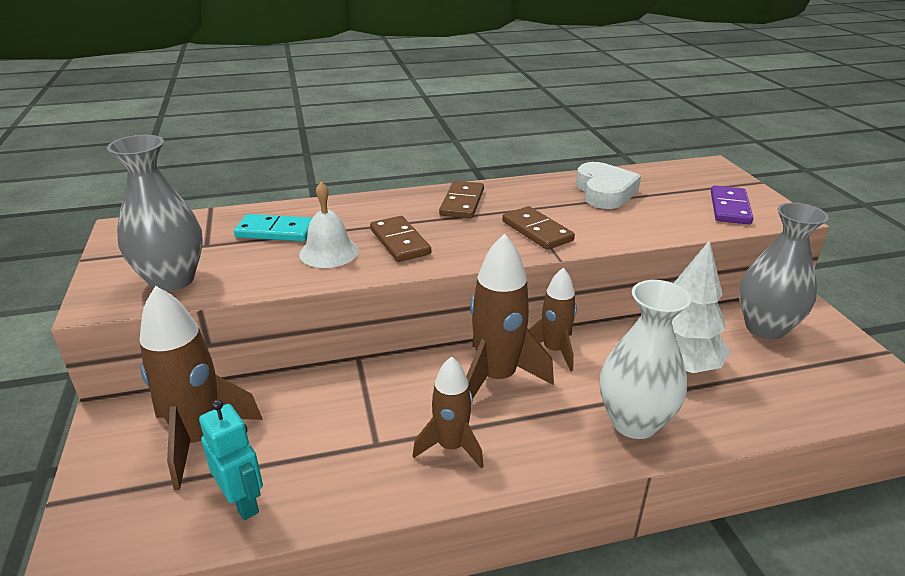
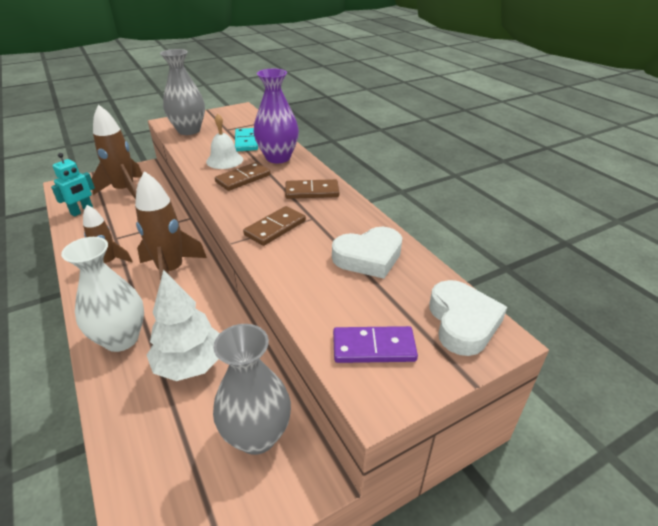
camera: 75 degrees right, 5 degrees up
(352, 213) = (278, 158): none -> purple vase
(554, 350) = (203, 293): brown rocket -> none
(696, 173) = (462, 322): none -> white heart

